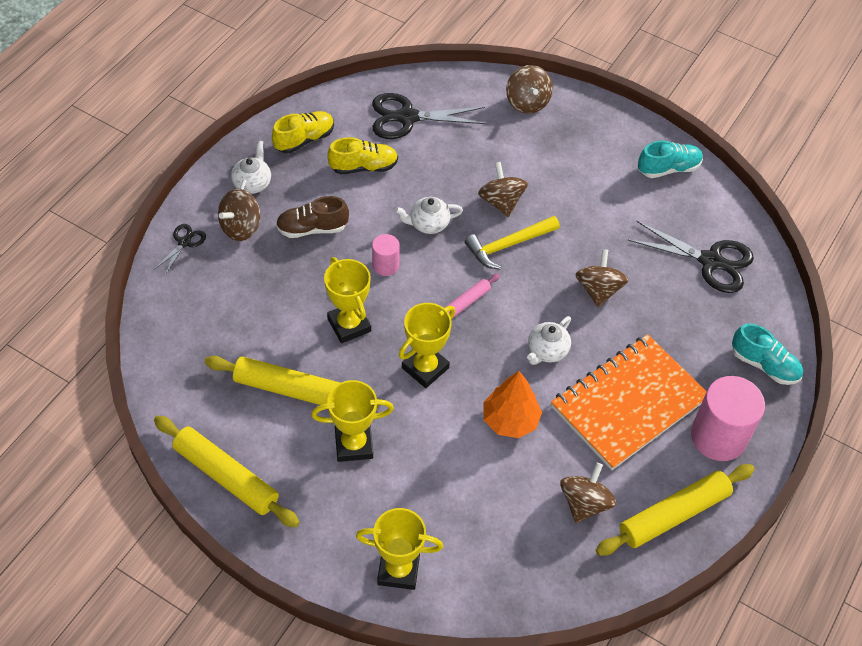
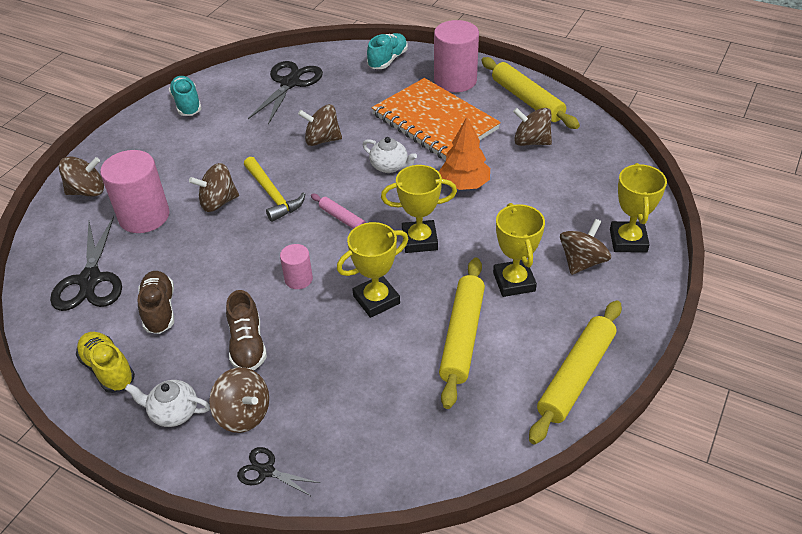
camera: 90 degrees left, 10 degrees down
(363, 167) = (159, 310): yellow shoe -> brown shoe
(372, 514) = (582, 262): none -> brown spinning top
(425, 368) = (419, 240): yellow trophy -> yellow trophy turned 45 degrees counterclockwise
(428, 224) = (244, 251): white teapot -> none
(486, 147) = (144, 216): none -> pink cylinder

